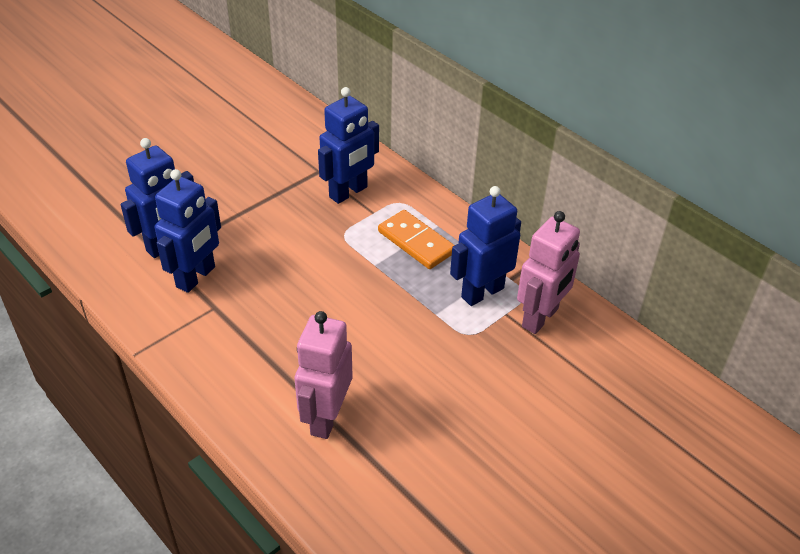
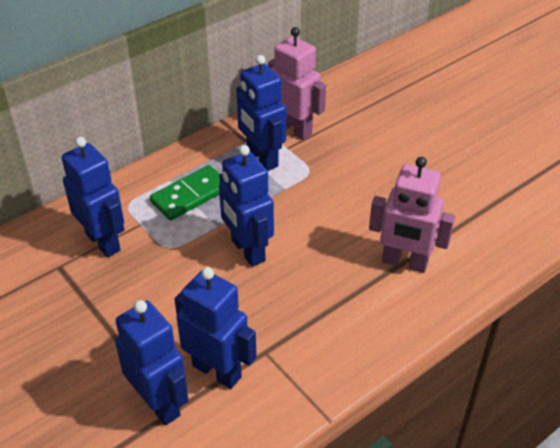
camera: 85 degrees left, 0 degrees up
(340, 288) = (247, 251): none -> blue robot
(416, 242) = (190, 195): orange domino -> green domino

